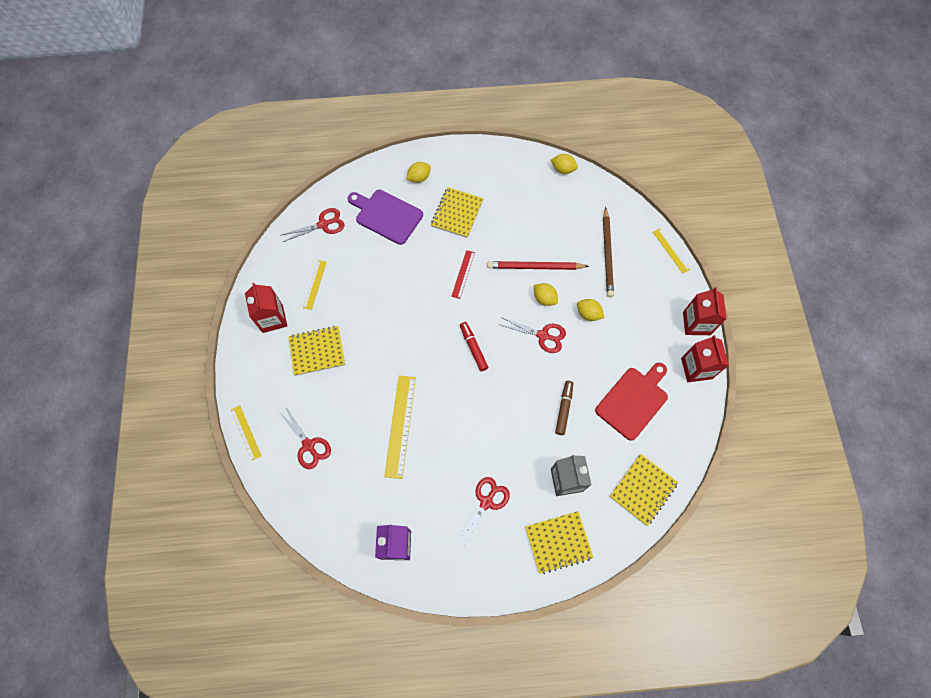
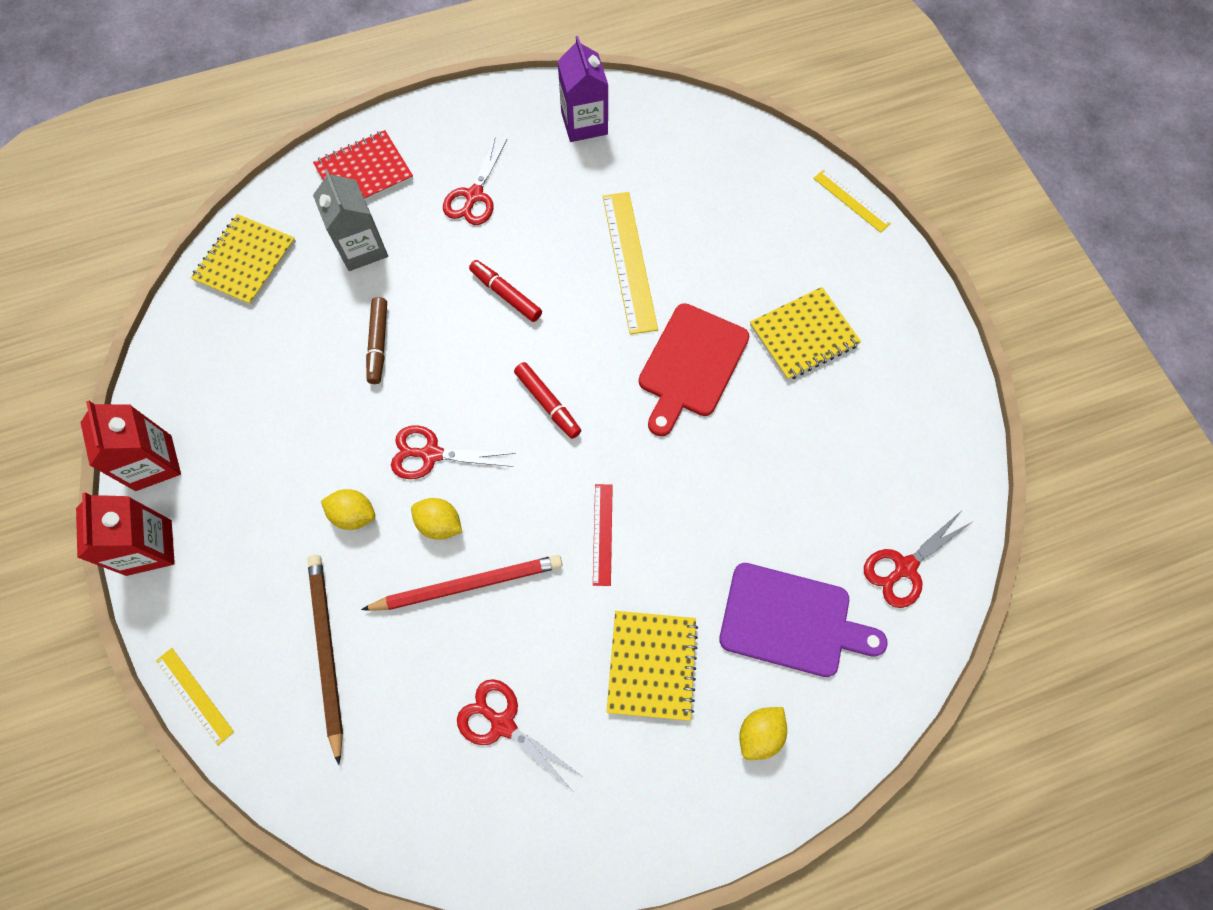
camera: 165 degrees right, 0 degrees up
(272, 318) = (902, 368): red carton -> none
(308, 445) = (753, 205): red scissors -> red scissors (502, 724)
(315, 284) = (862, 445): yellow ruler -> none
(481, 422) = (506, 294): none -> red marker
(558, 542) = (364, 173): yellow notebook -> red notebook
(563, 169) = (446, 849): yellow lemon -> none
(633, 401) = (264, 383): red cutting board -> red cutting board (691, 365)

